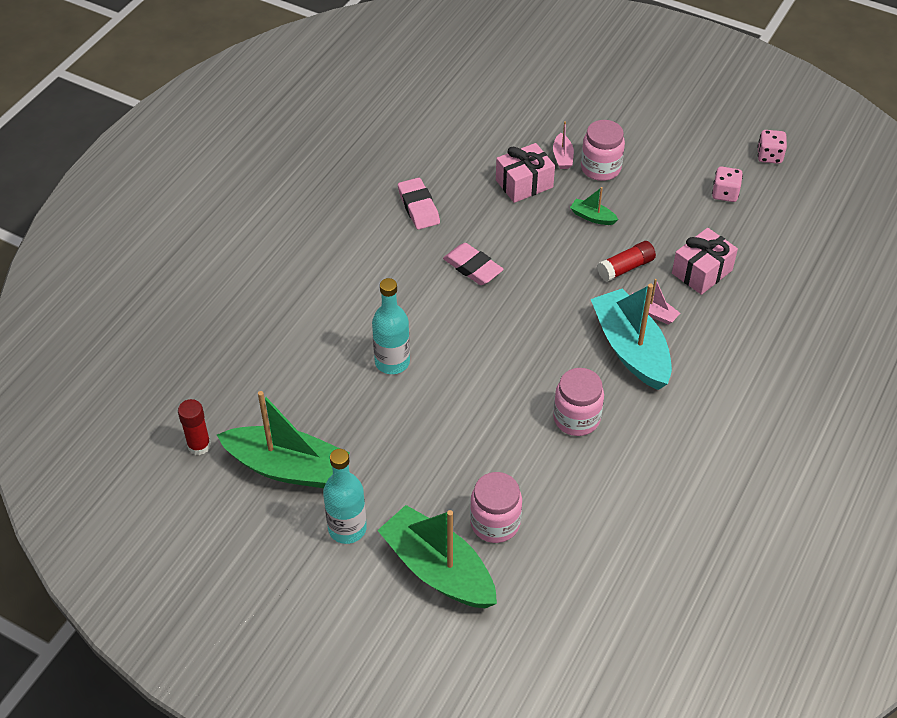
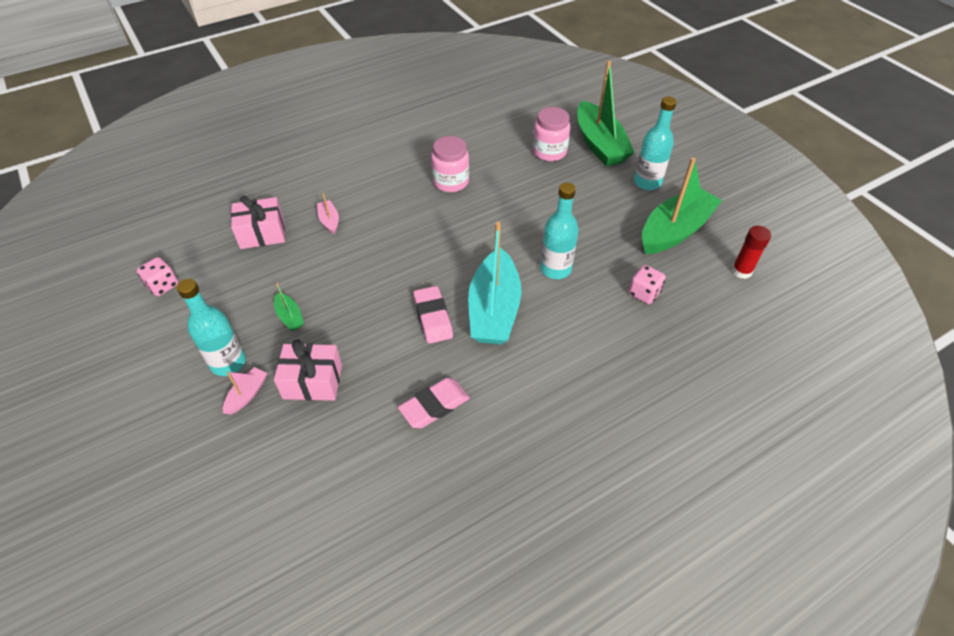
camera: 150 degrees left, 0 degrees up
(287, 467) = (675, 231): green boat -> green boat turned 90 degrees clockwise
(418, 207) = (434, 406): pink eraser -> pink eraser turned 45 degrees clockwise
(600, 168) = (228, 363): pink jar -> turquoise bottle
(625, 268) = (312, 261): red glue stick -> none
(630, 349) = (372, 206): turquoise boat -> turquoise boat (494, 309)
(769, 156) = (81, 301): pink dice -> pink dice (644, 293)

